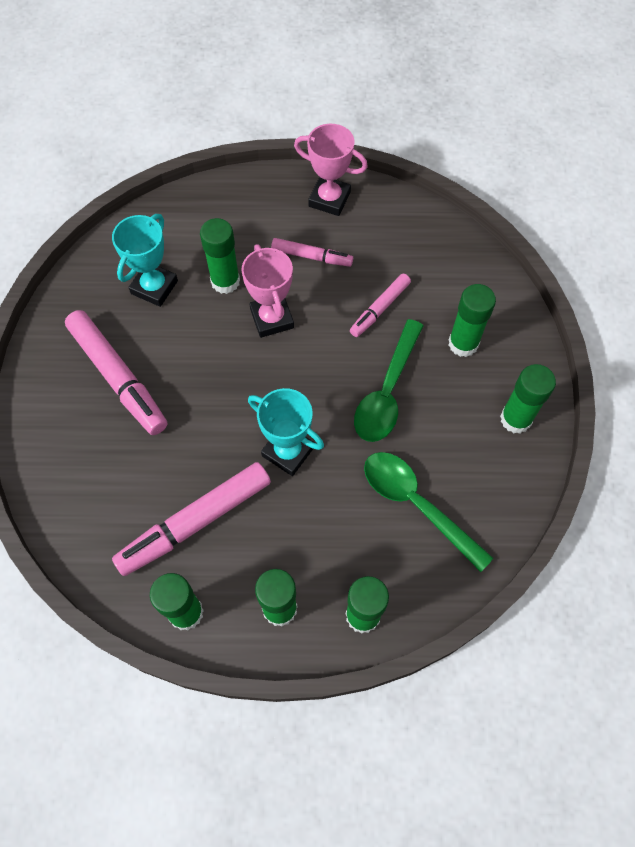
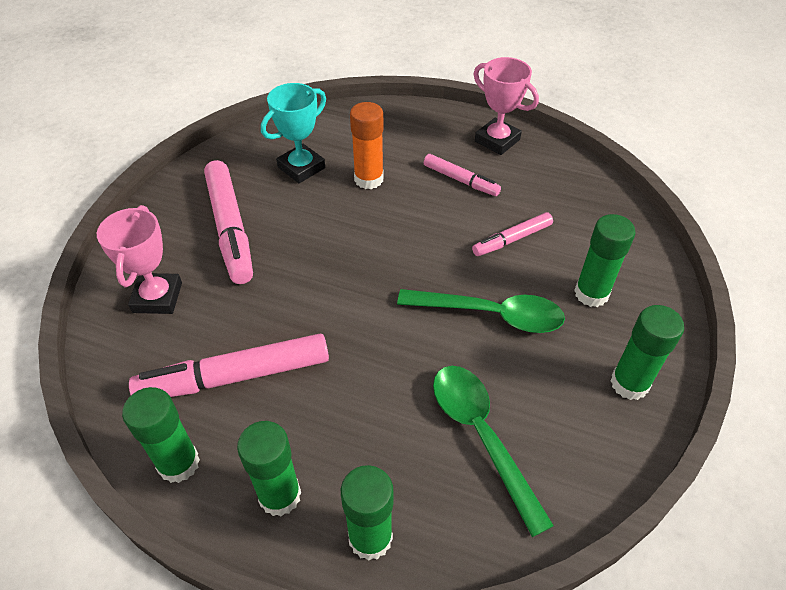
camera: 20 degrees right, 15 degrees down
(225, 281) = (369, 179): green glue stick -> orange glue stick
(272, 318) = (399, 219): pink trophy -> pink trophy (157, 297)
(288, 451) = (361, 339): turquoise trophy -> none
(387, 391) = (491, 314): green spoon -> green spoon turned 120 degrees counterclockwise

